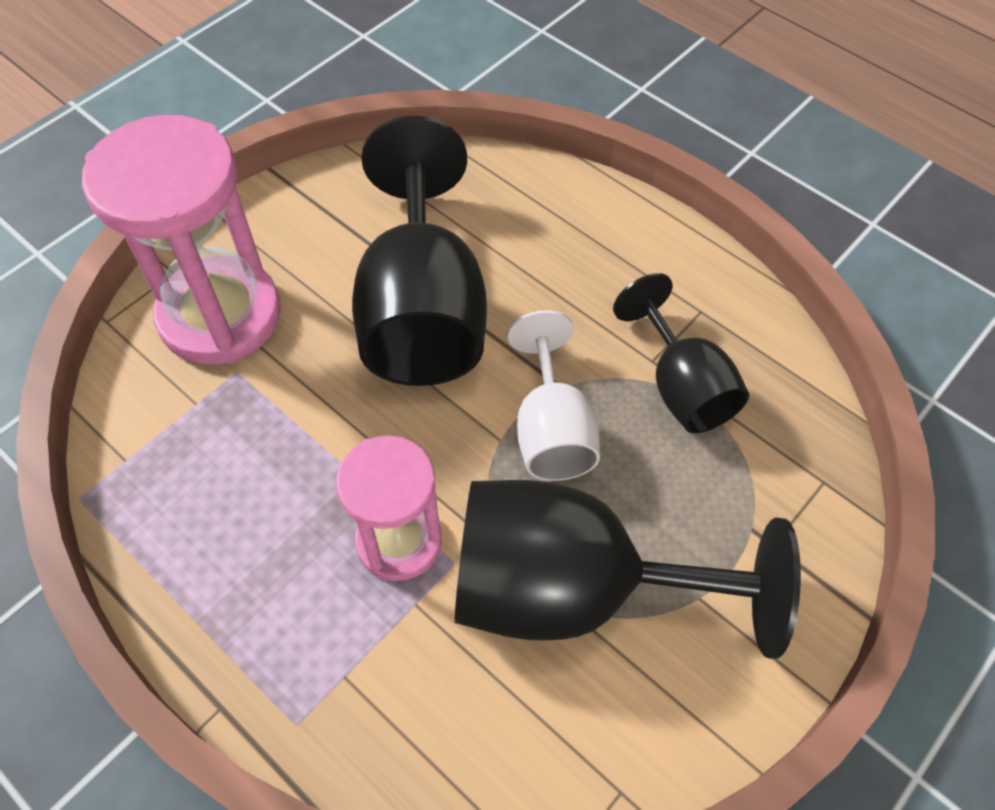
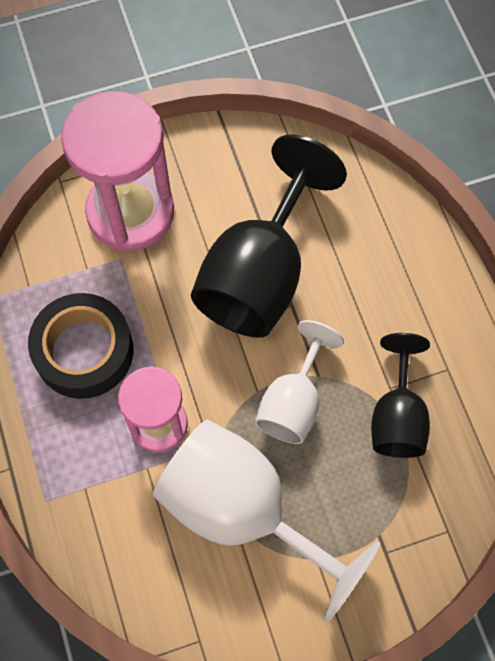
camera: 30 degrees right, 10 degrees up
(246, 502) = (84, 351): none -> black tape
(572, 590) = (243, 511): black goblet -> white goblet

